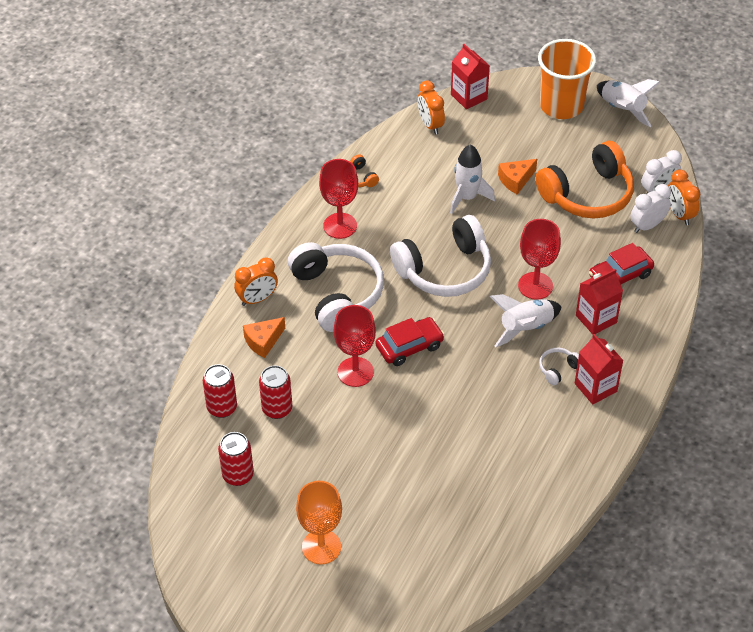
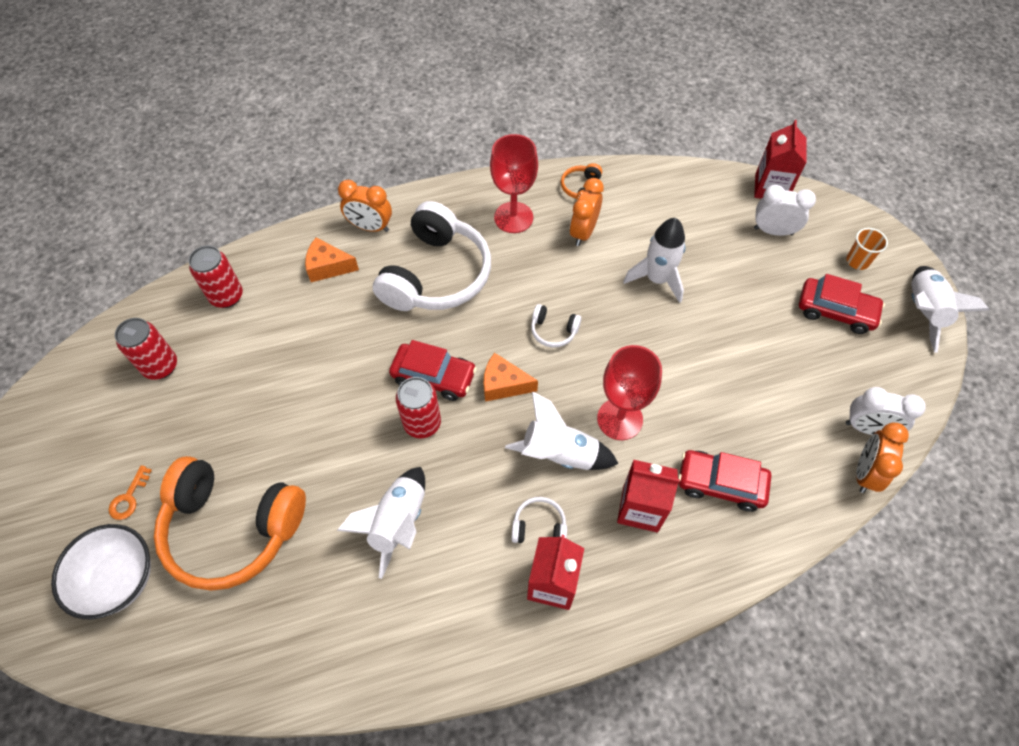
camera: 45 degrees right, 10 degrees up
(277, 409) = (262, 335): red can -> red can (422, 423)
(321, 547) = (129, 497): orange goblet -> orange key
(355, 372) = (361, 359): red goblet -> none
(374, 583) = (119, 579): none -> white bowl
(430, 125) = (703, 188): orange clock -> orange clock (583, 232)
(444, 270) = (553, 331): white headphones -> white headphones, size x0.41
(486, 429) = (398, 523): none -> white rocket
(515, 180) = (724, 299): orange cheese -> orange cheese (503, 385)
(561, 106) = (857, 261): orange cup -> orange cup, size x0.41
(579, 142) = (835, 311): none -> red car
(587, 194) = (784, 370): orange headphones -> orange headphones (232, 528)
(647, 226) = (813, 455): white clock -> white clock (773, 231)

